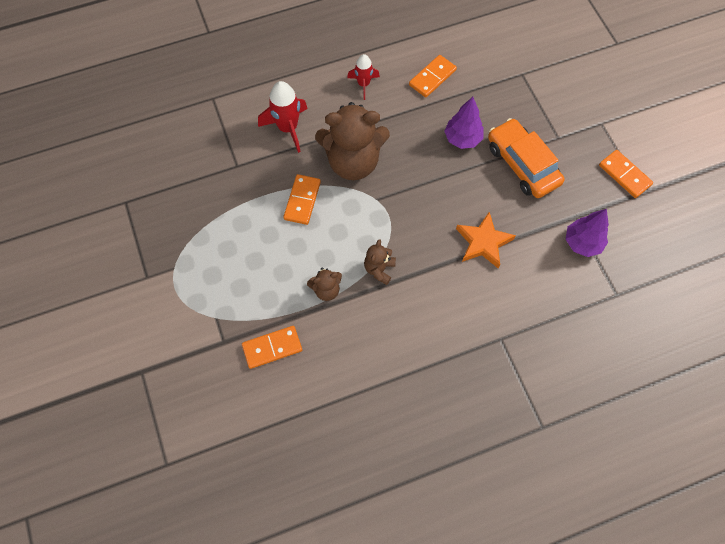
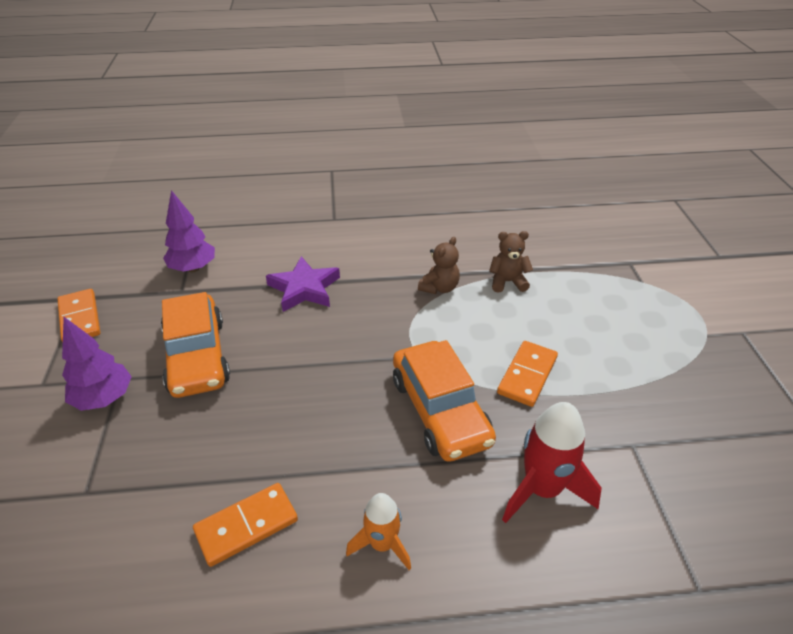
camera: 165 degrees left, 25 degrees down
(272, 347) = (574, 250): orange domino -> none
(353, 162) = (440, 410): brown teddy bear -> orange car
(363, 84) = (382, 544): red rocket -> orange rocket
(462, 139) = (258, 407): purple tree -> purple tree (104, 398)
(483, 242) = (304, 289): orange star -> purple star

